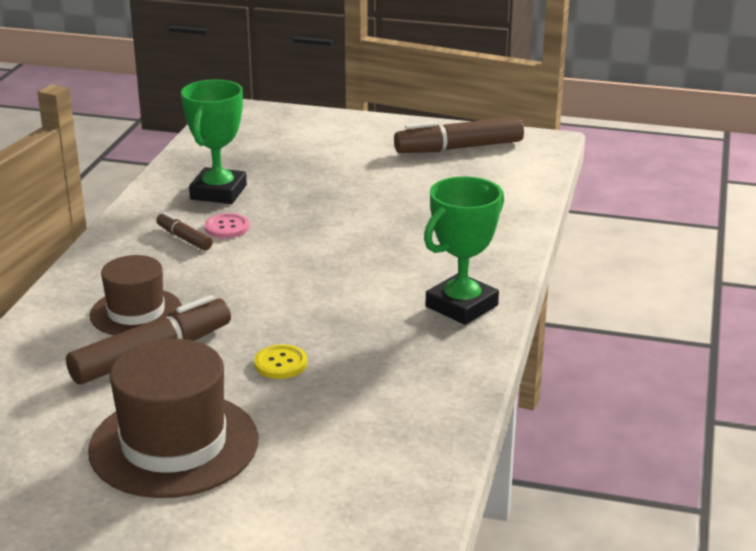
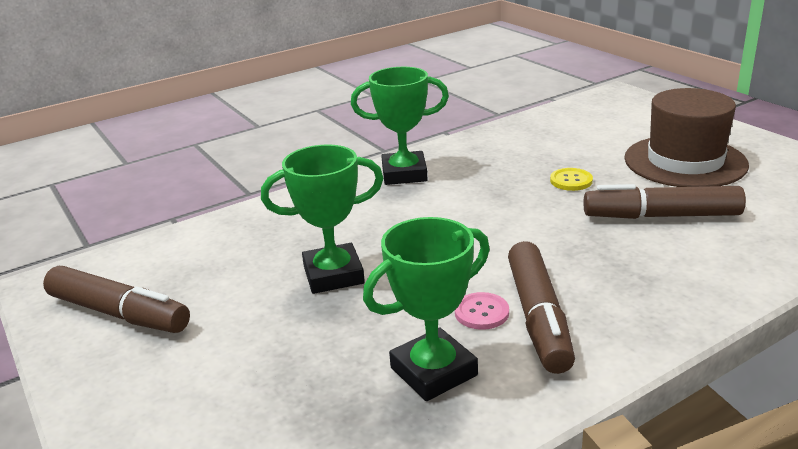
camera: 135 degrees left, 0 degrees up
(136, 312) = (651, 254): brown hat -> none
(184, 238) = (538, 317): brown marker -> brown marker, size x1.97
(366, 210) = (333, 275): none -> green trophy

